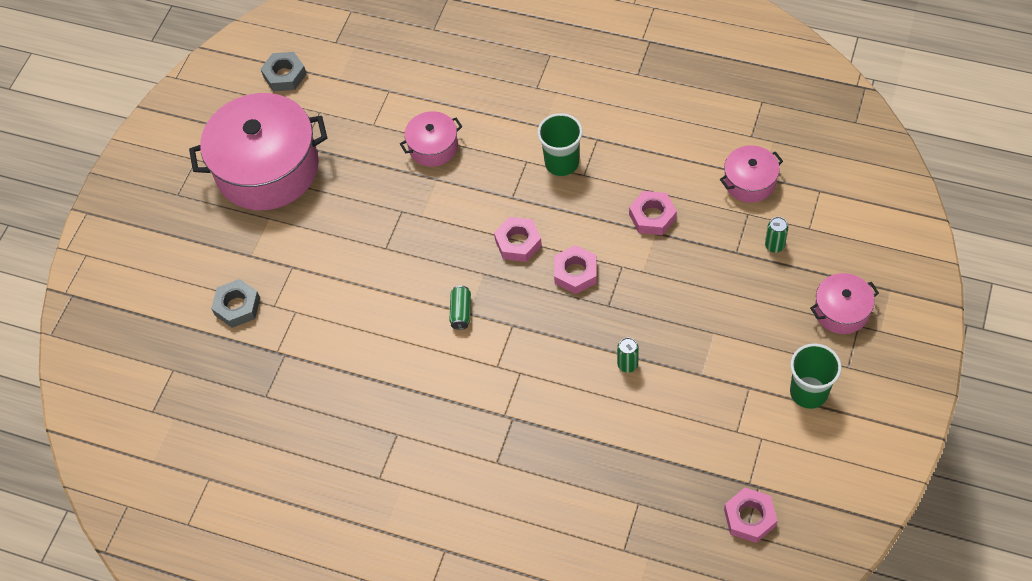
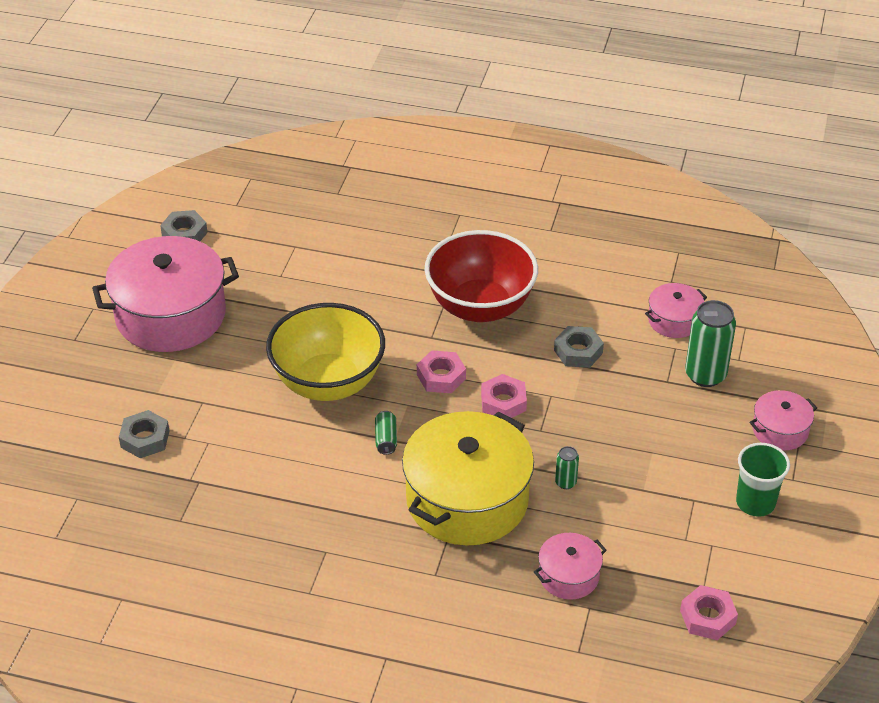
camera: 10 degrees left, 15 degrees down
(410, 247) = (328, 383): none -> yellow bowl
(433, 147) = (345, 294): pink pot -> pink pot (568, 576)
(533, 381) = (467, 499): none -> yellow pot
(562, 163) = (480, 307): green cup -> red bowl
(652, 216) = (578, 351): pink nut -> grey nut
(774, 245) = (705, 375): green can -> green can, size x2.06

